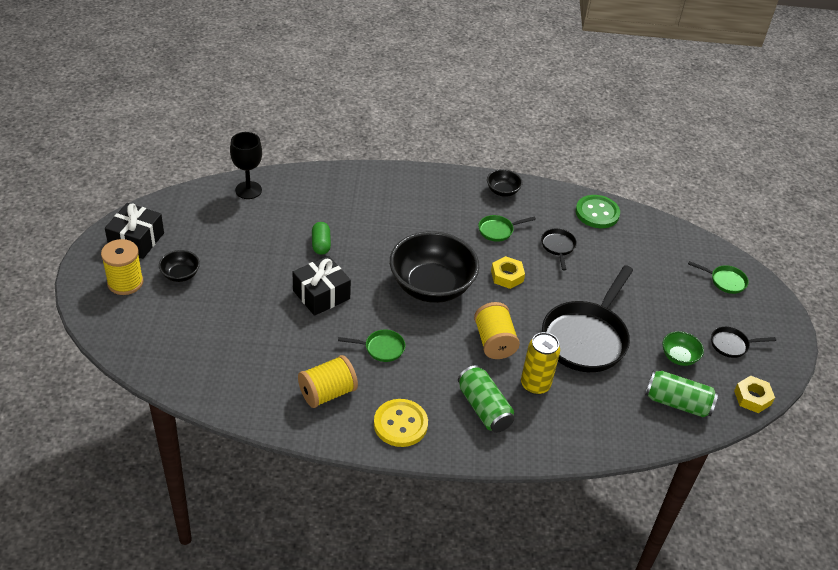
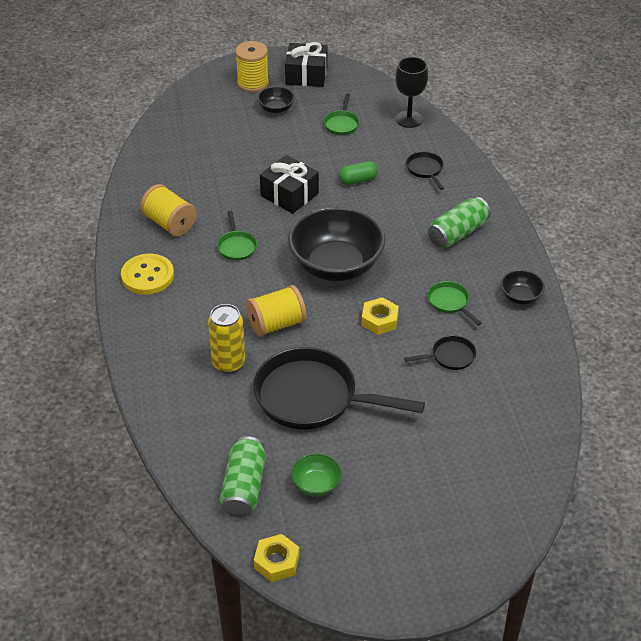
camera: 80 degrees right, 0 degrees up
(484, 408) = (185, 329): green can -> green can (457, 233)
(597, 213) = (532, 385): green button -> none
(725, 281) = (472, 526): green pan -> green pan (341, 124)
(732, 345) = (358, 537): black pan -> black pan (425, 170)

